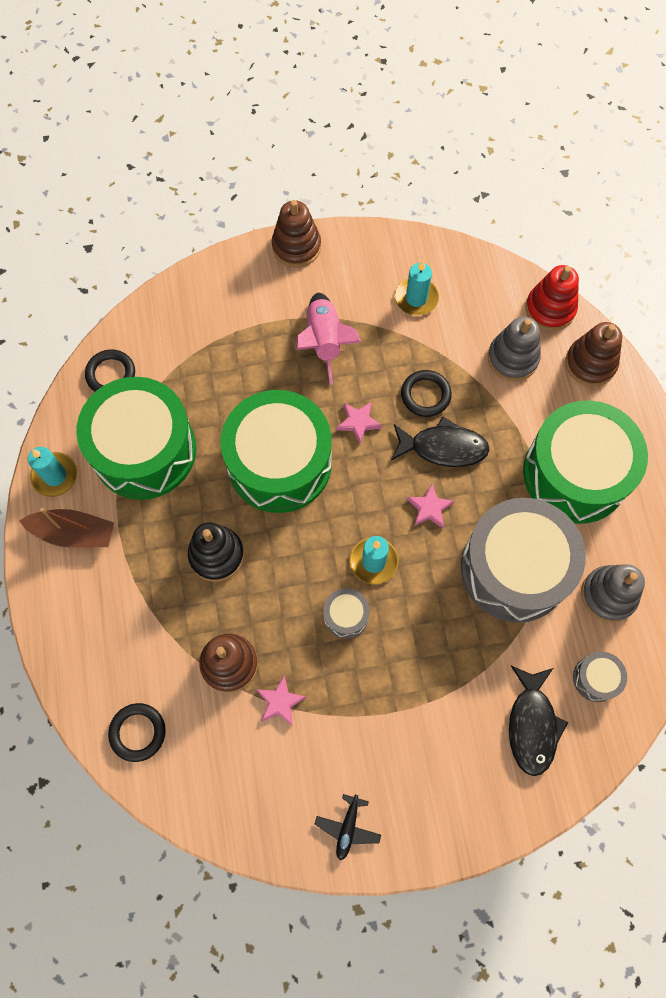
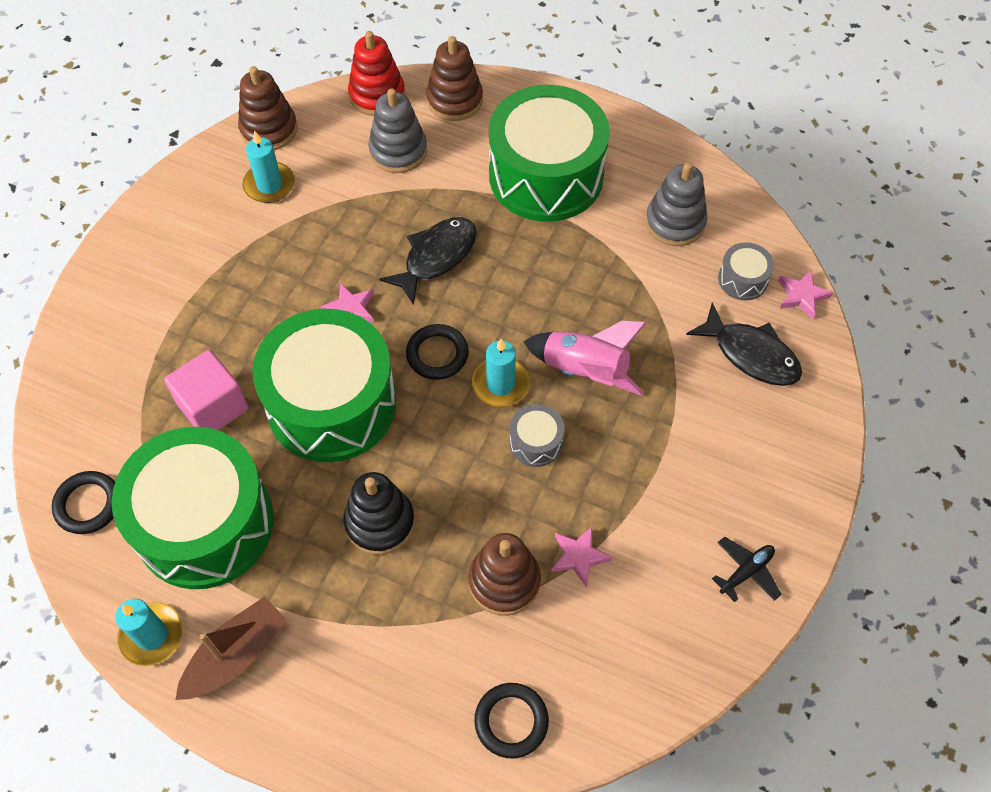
camera: 55 degrees left, 10 degrees down
(225, 393) = (213, 407): none -> pink cube
(296, 247) = (118, 247): brown stacking toy -> brown stacking toy (269, 129)
(324, 341) = (241, 285): pink rocket -> pink rocket (585, 371)
(348, 827) = (746, 572): black plane -> black plane turned 90 degrees counterclockwise
(425, 395) = (372, 238): black ring -> black ring (437, 354)
(429, 508) = (485, 305): pink star -> pink star (802, 295)
(514, 569) = (597, 276): grey drum -> none

